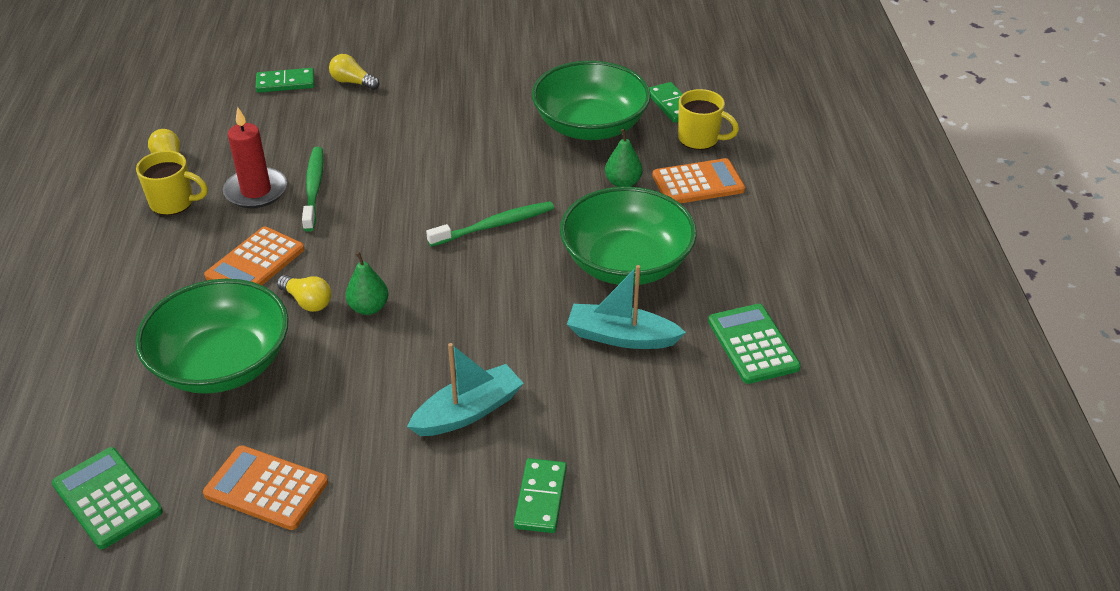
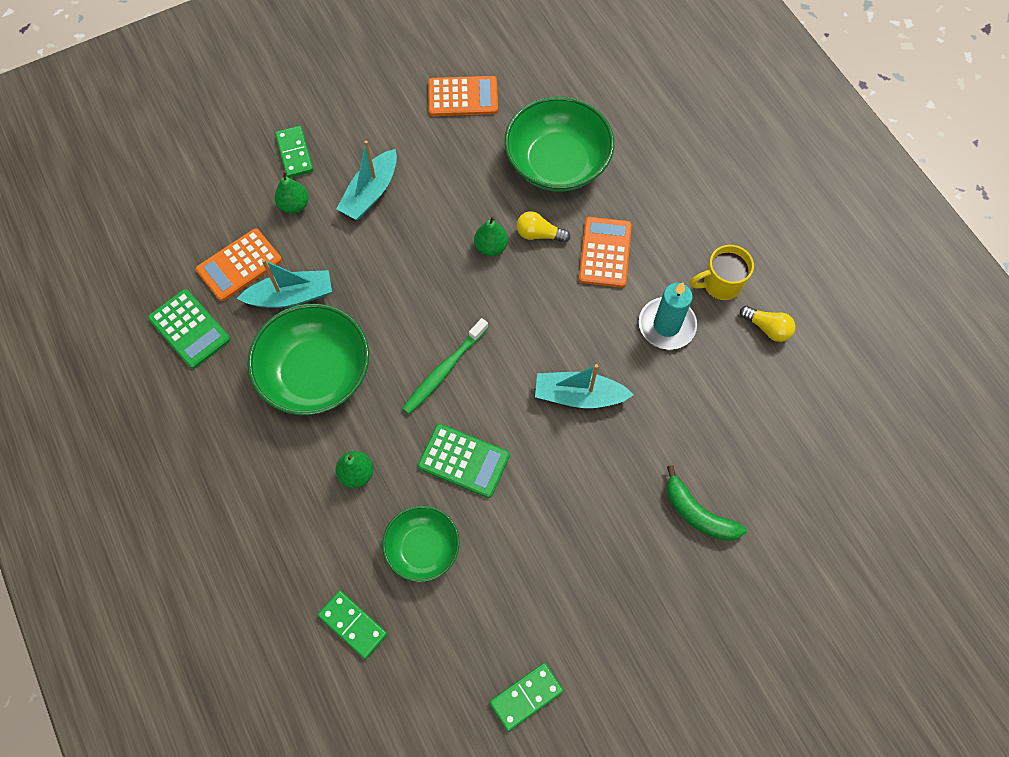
camera: 155 degrees right, 25 degrees up
(107, 498) = (549, 57): green calculator -> green calculator (464, 460)
(256, 191) = (666, 325): red candle -> turquoise candle
(285, 83) = (761, 482): green domino -> green domino (526, 697)
(314, 188) = (621, 348): green toothbrush -> none
(352, 82) = (698, 513): yellow light bulb -> green banana
(383, 171) = (579, 395): none -> turquoise boat
(572, 431) = (294, 205): none -> green pear
(590, 126) = (423, 548): green bowl -> green bowl, size x0.60
(698, 183) = (287, 504): orange calculator -> orange calculator (239, 265)
(699, 139) = (305, 576): yellow mug -> none

